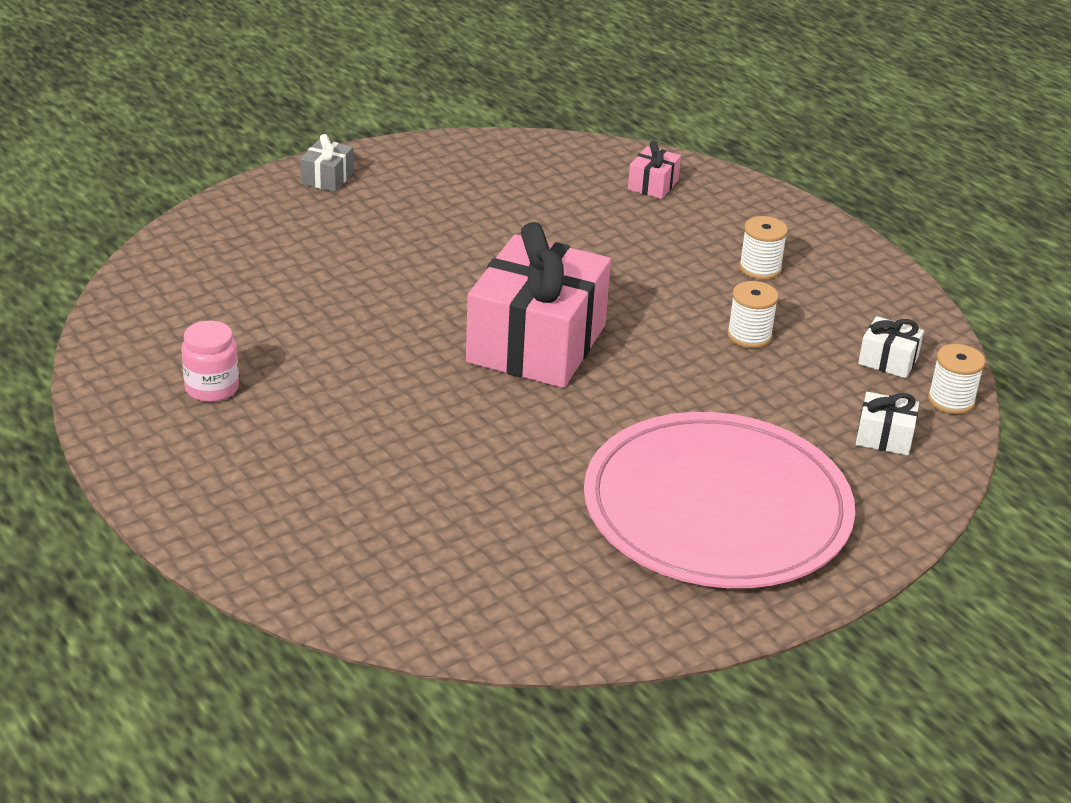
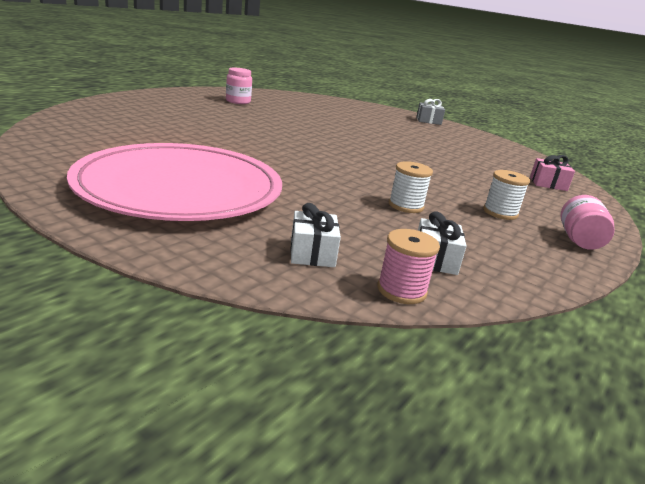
camera: 70 degrees right, 10 degrees down
(536, 343) = (330, 151): pink gift -> none
(830, 243) = (579, 240): none -> pink jar
(951, 400) = (401, 290): white spool -> pink spool

